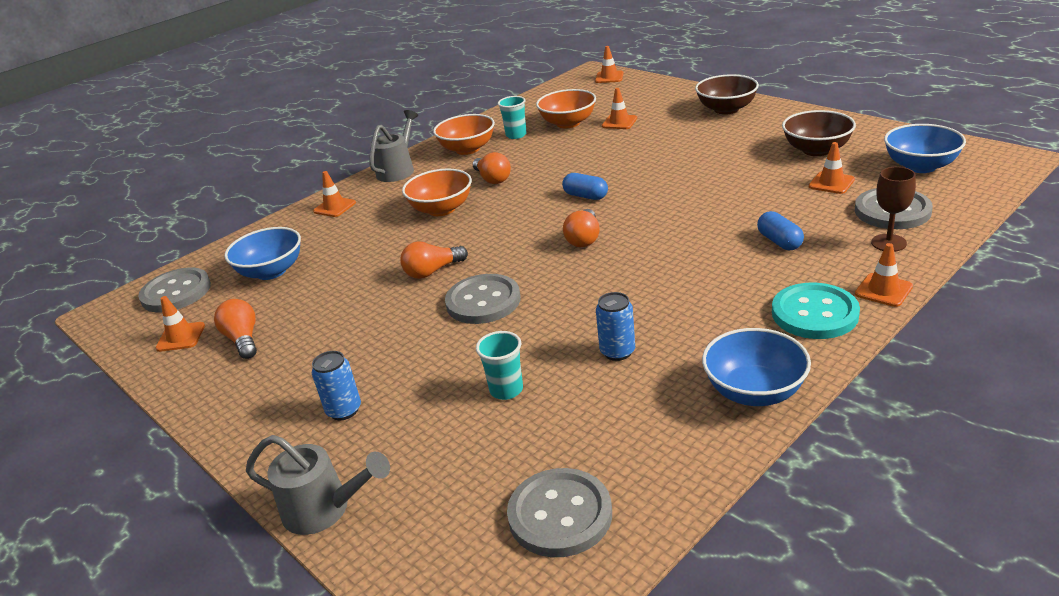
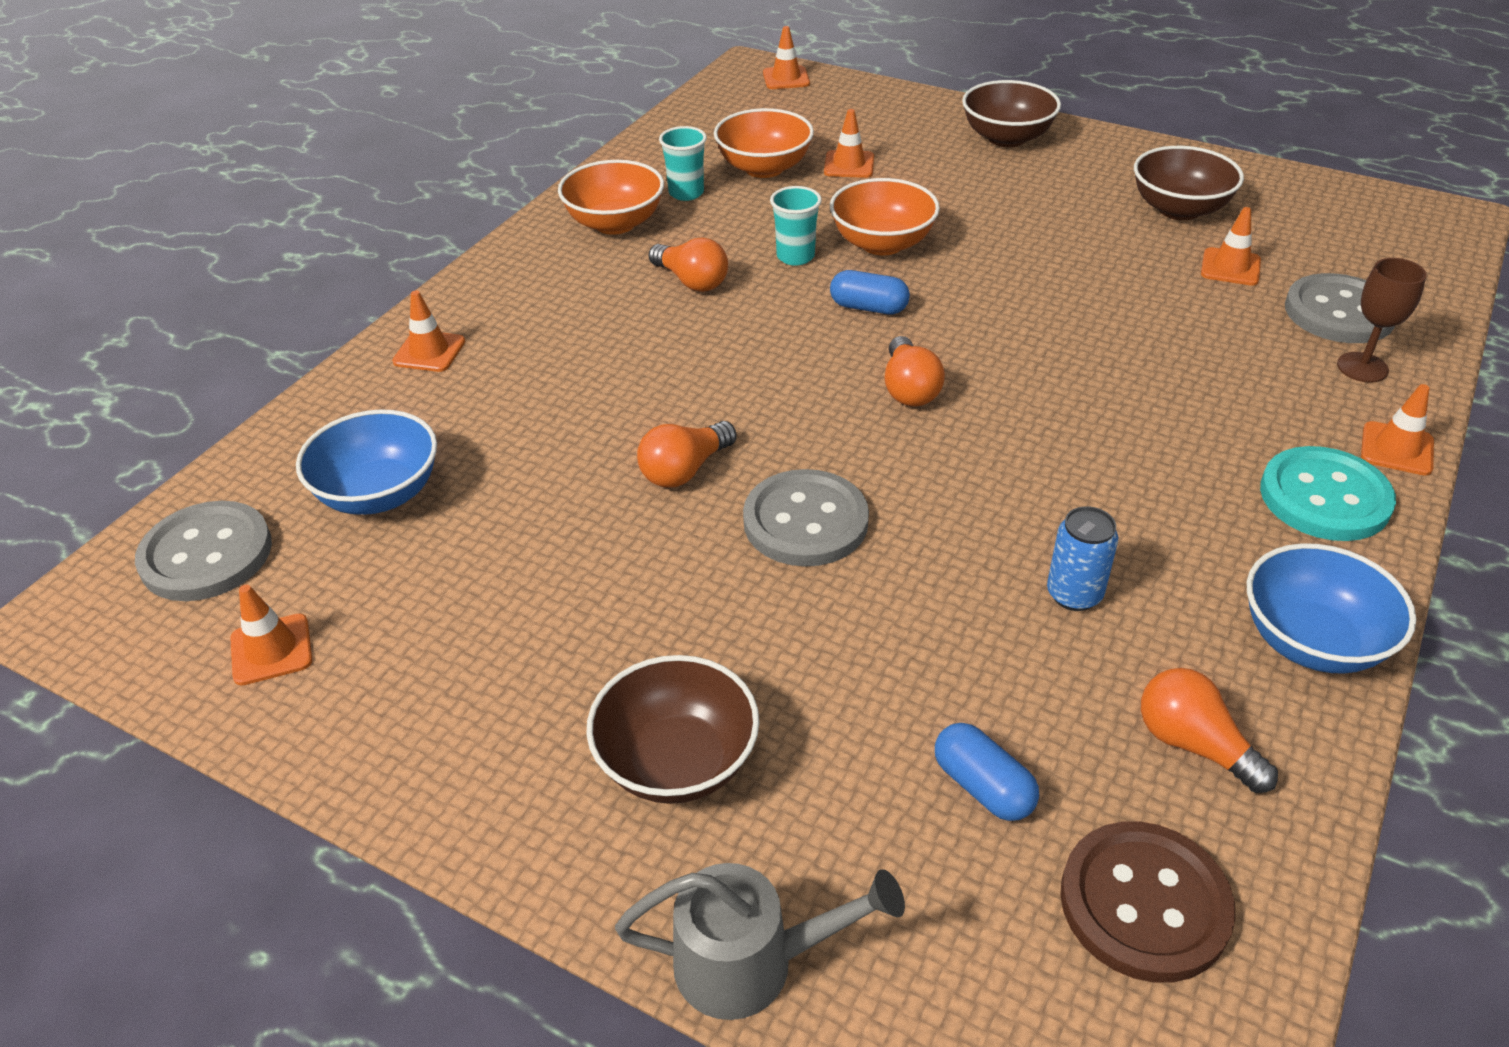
camera: 20 degrees left, 10 degrees up
(243, 339) = (403, 641): orange light bulb -> orange light bulb (1194, 745)
(344, 410) = (677, 762): blue can -> brown bowl
(398, 170) = (509, 269): grey watering can -> none
(441, 209) = (633, 345): orange bowl -> orange bowl (882, 244)
(506, 390) = (936, 686): turquoise cup -> turquoise cup (795, 256)
(560, 515) = (1144, 903): grey button -> brown button
(779, 241) = (1210, 375): blue capsule -> blue capsule (982, 787)
(920, 166) = (1337, 233): blue bowl -> none

